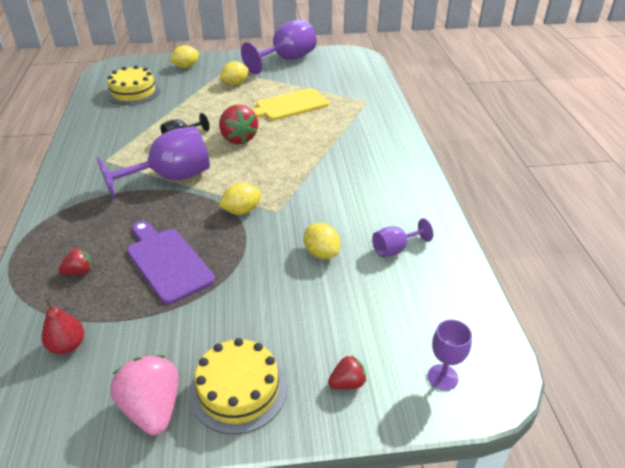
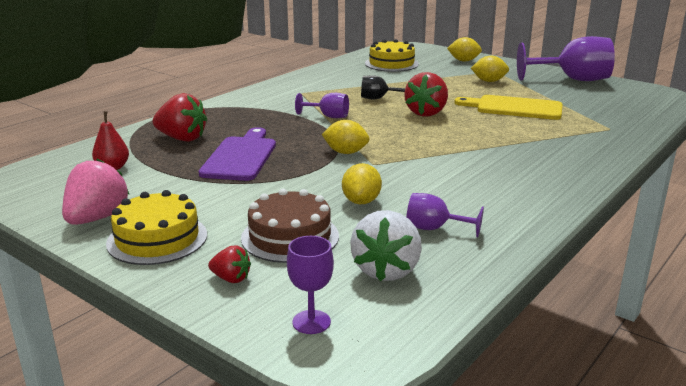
camera: 45 degrees right, 15 degrees down
(79, 271) = (182, 138): red strawberry -> red strawberry, size x1.90
(171, 178) = (328, 116): purple goblet -> purple goblet, size x0.50
(326, 317) = (290, 237): none -> brown cake
(419, 303) = (386, 270): none -> white strawberry

